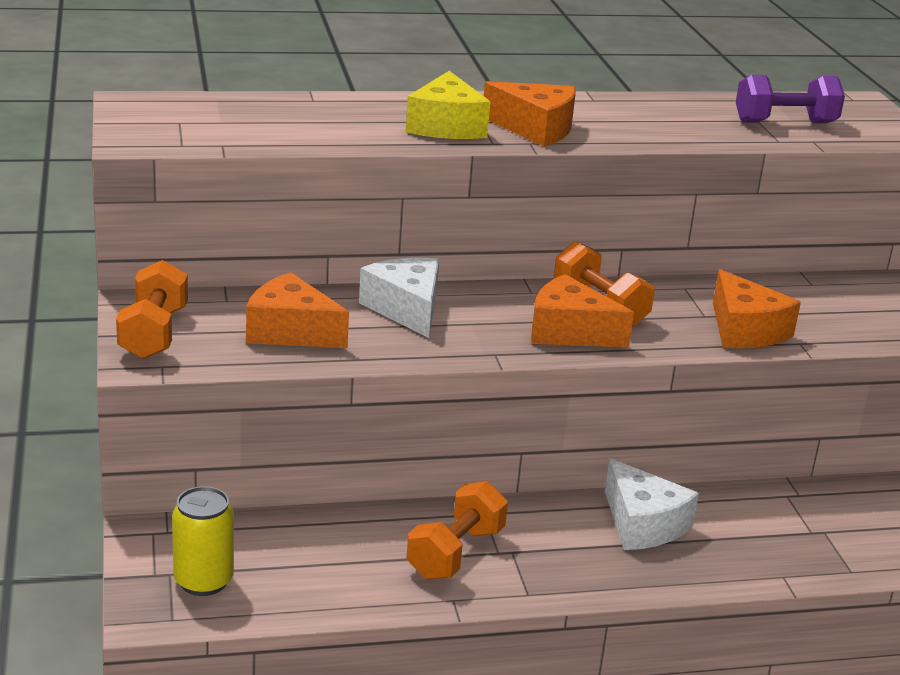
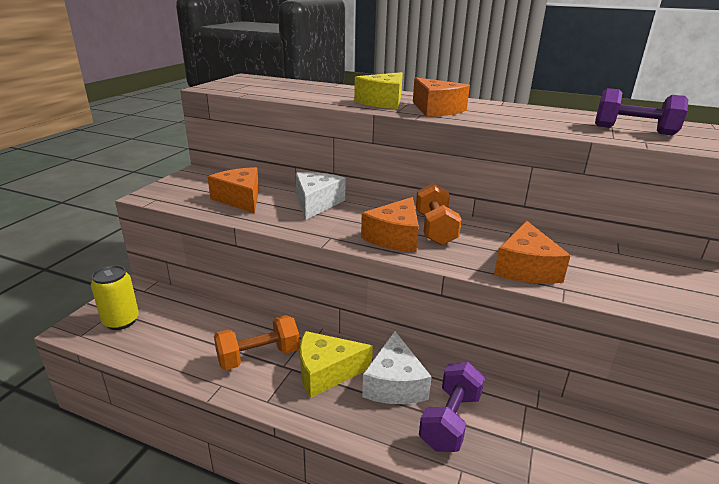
camera: 35 degrees right, 0 degrees up
(153, 334) = (178, 185): orange dumbbell -> none
(556, 540) = (326, 372): none -> yellow cheese
(569, 332) = (395, 237): orange cheese -> orange cheese turned 120 degrees counterclockwise
(733, 538) = (450, 420): none -> purple dumbbell

